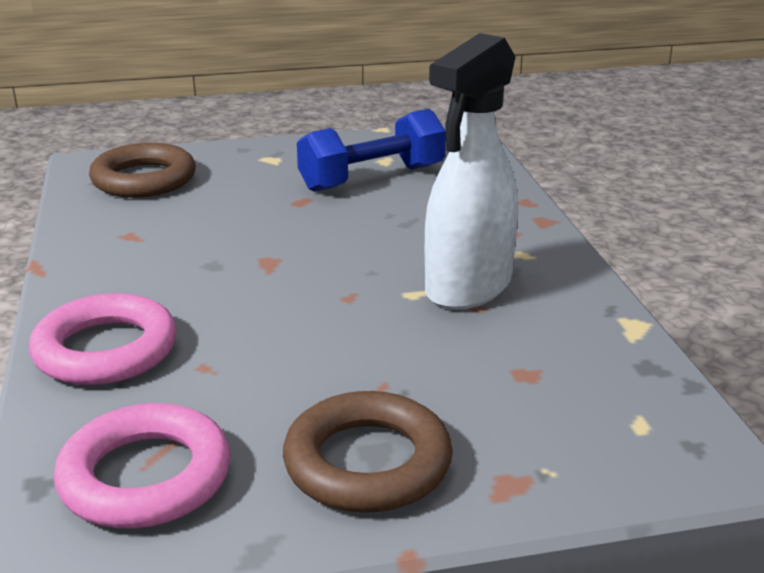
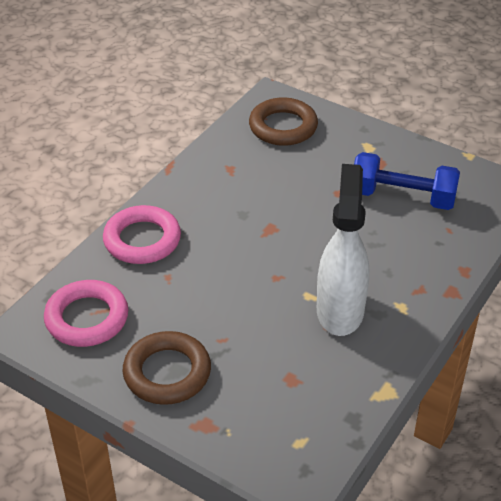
camera: 45 degrees right, 15 degrees up
(468, 287) = (340, 310): white spray bottle -> white spray bottle turned 105 degrees clockwise

